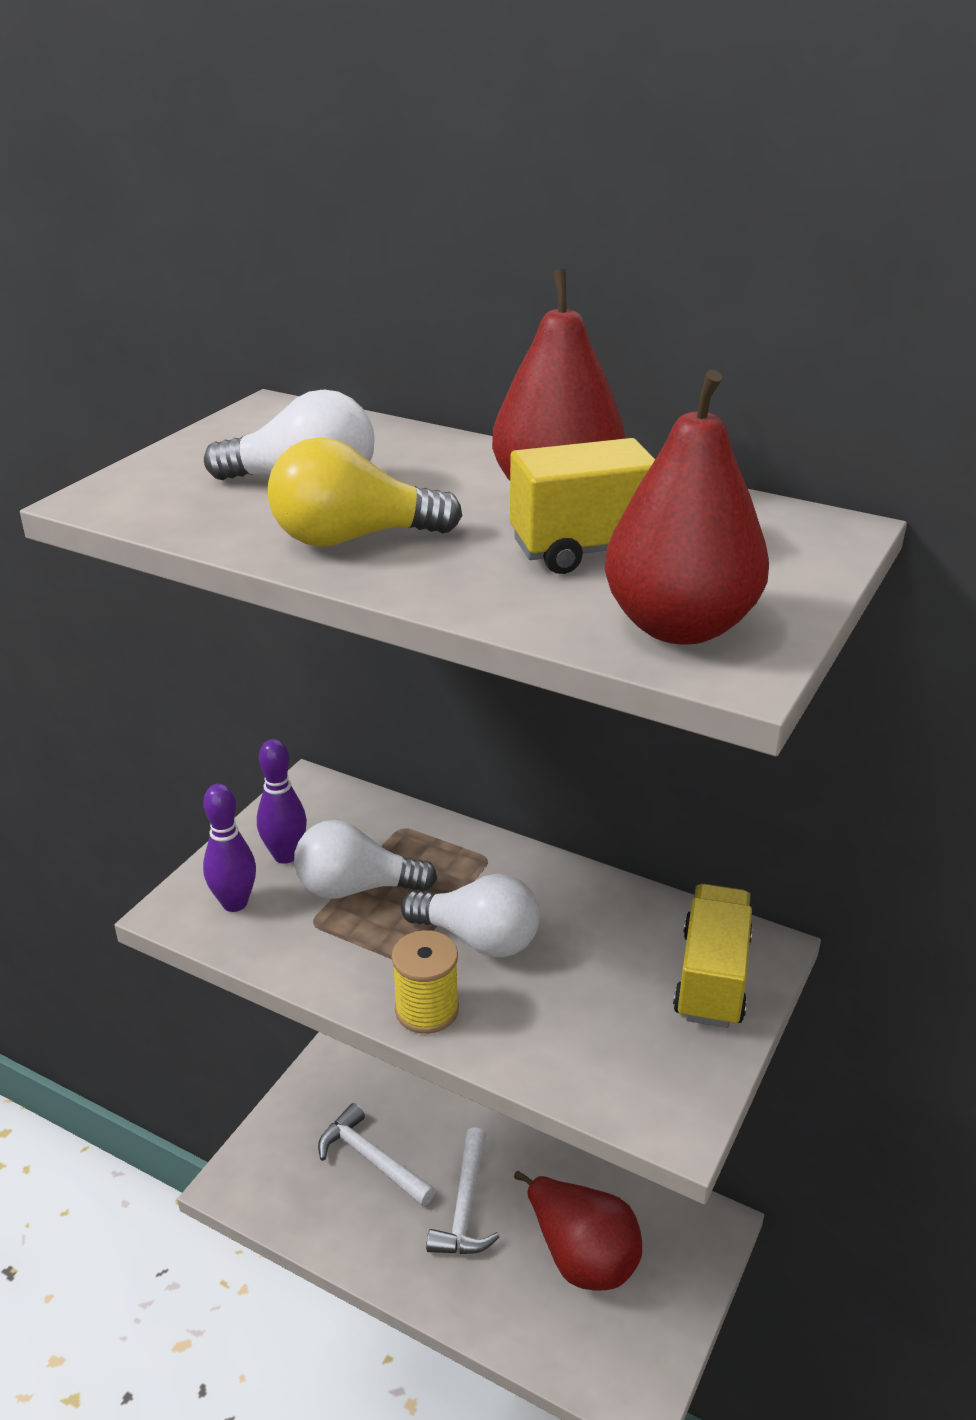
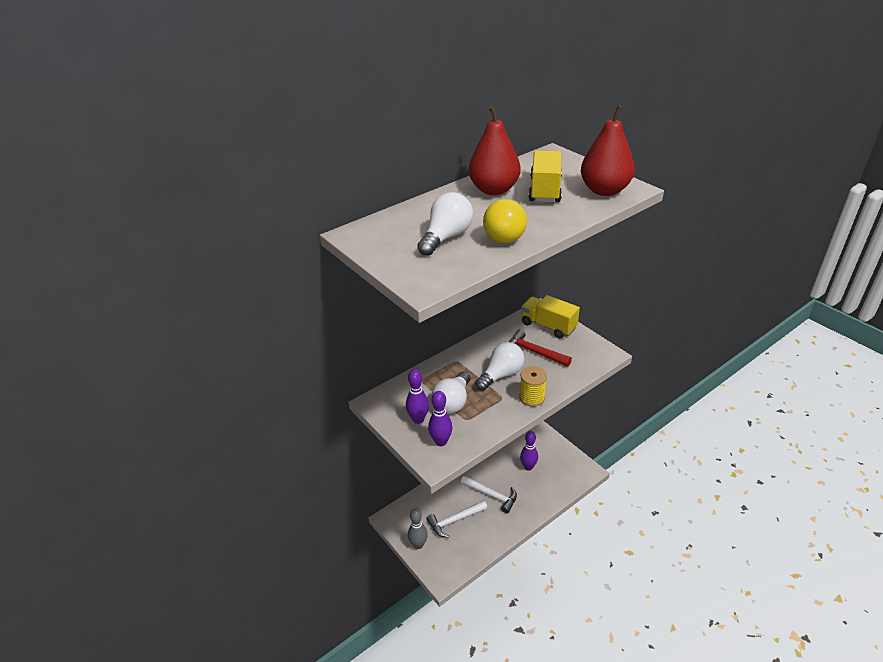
camera: 65 degrees left, 5 degrees up
(293, 1119) = (418, 544): none -> grey bowling pin
(581, 1255) = (528, 467): red pear -> purple bowling pin
(593, 975) = (534, 352): none -> red hammer

